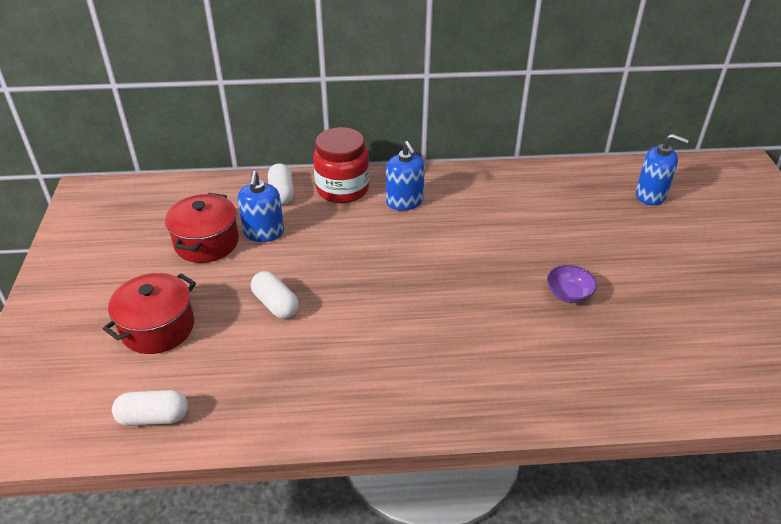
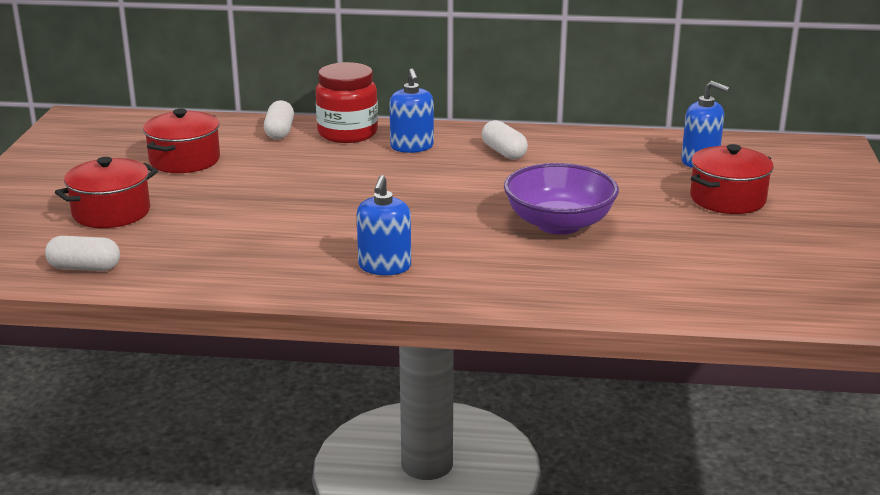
camera: 10 degrees right, 15 degrees down
(264, 233) = (248, 158): blue soap dispenser -> blue soap dispenser (384, 266)
(276, 304) = (238, 206): white capsule -> white capsule (504, 152)
(568, 294) = (559, 224): purple bowl -> purple bowl, size x2.06
(693, 243) = (727, 199): none -> red pot

